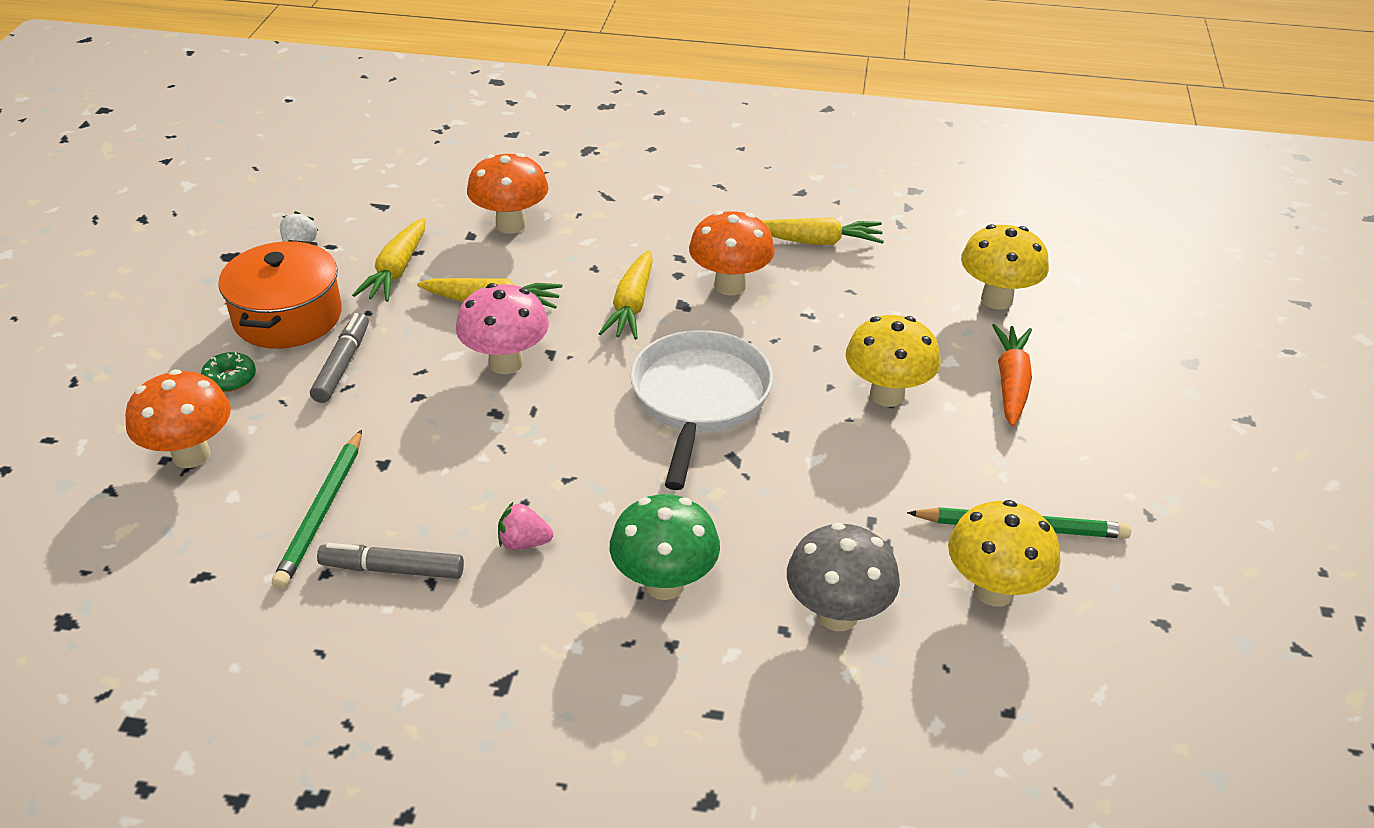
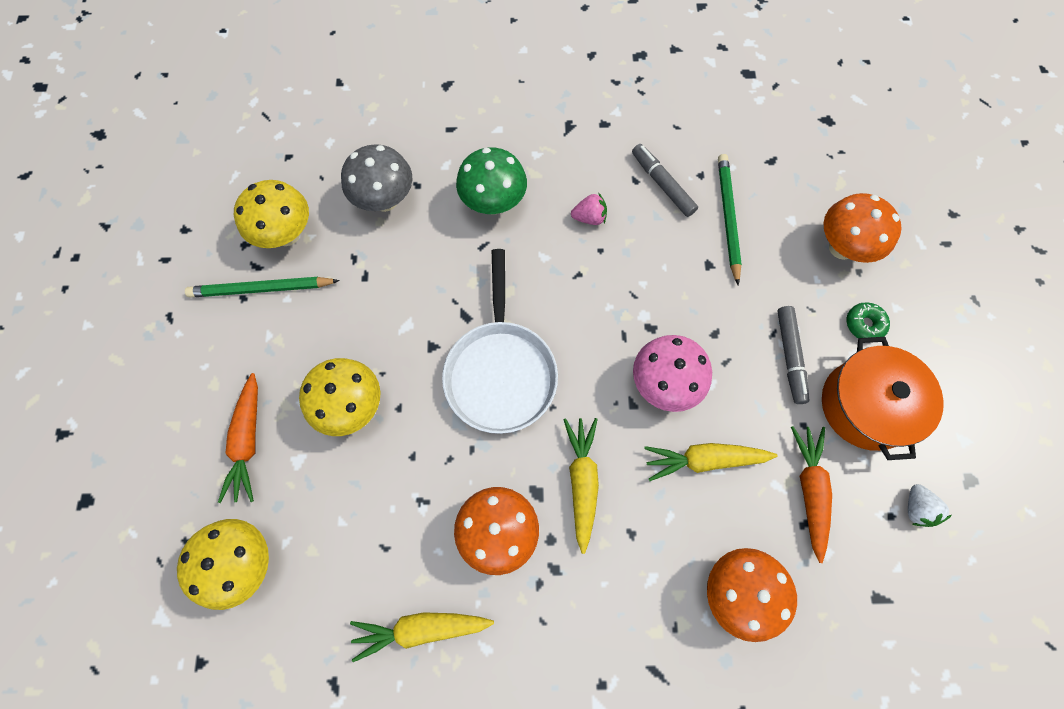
camera: 170 degrees right, 30 degrees up
(392, 569) = (662, 184): grey marker -> grey marker turned 120 degrees counterclockwise
(396, 271) = (809, 489): yellow carrot -> orange carrot

